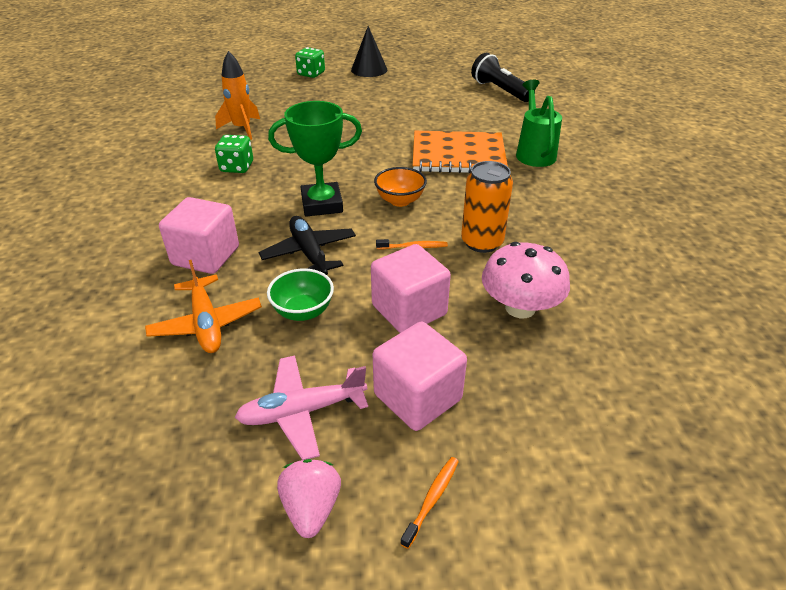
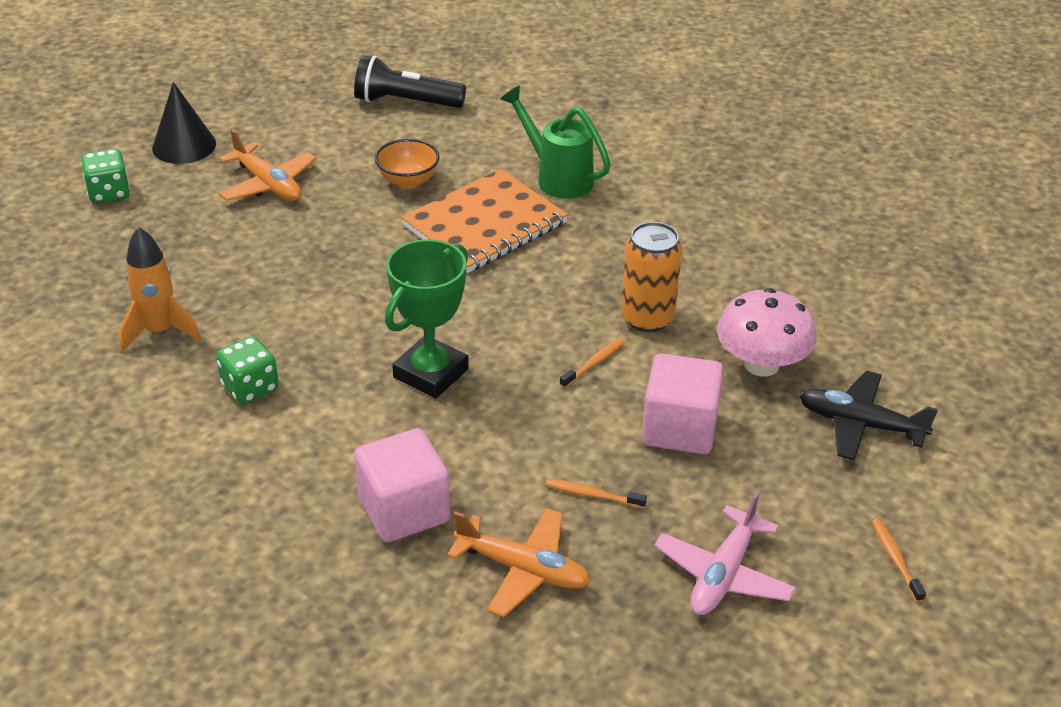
camera: 45 degrees left, 0 degrees up
(303, 311) = (592, 495): green bowl -> orange toothbrush
(309, 253) = (506, 435): black plane -> black plane (860, 424)
(311, 508) = (831, 630): pink strawberry -> none
(380, 96) = (268, 184): none -> orange plane
(400, 201) = (506, 318): orange bowl -> orange bowl (408, 181)
(417, 397) = (788, 496): pink cube -> none

